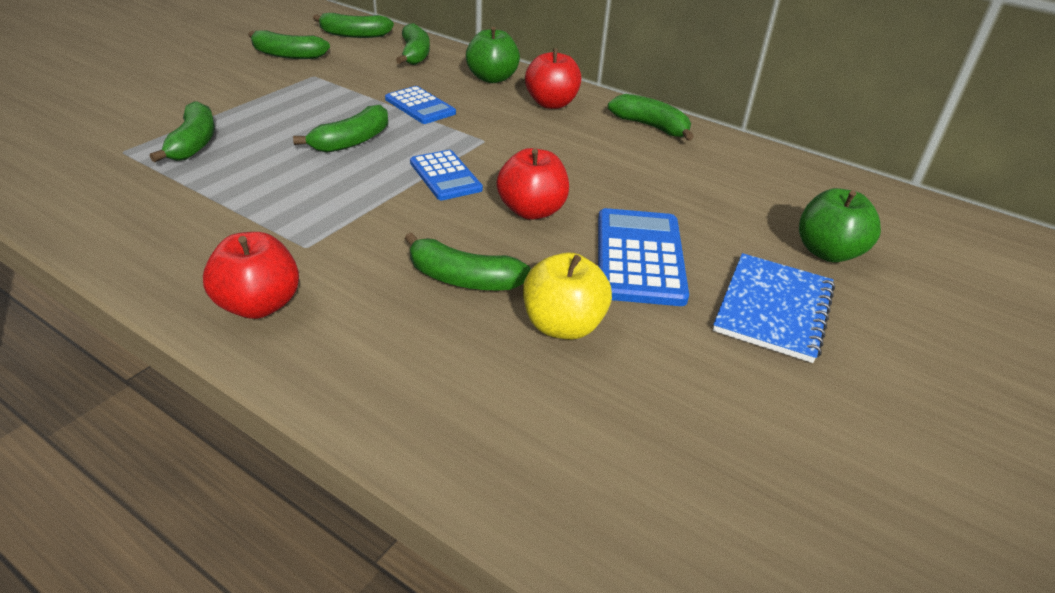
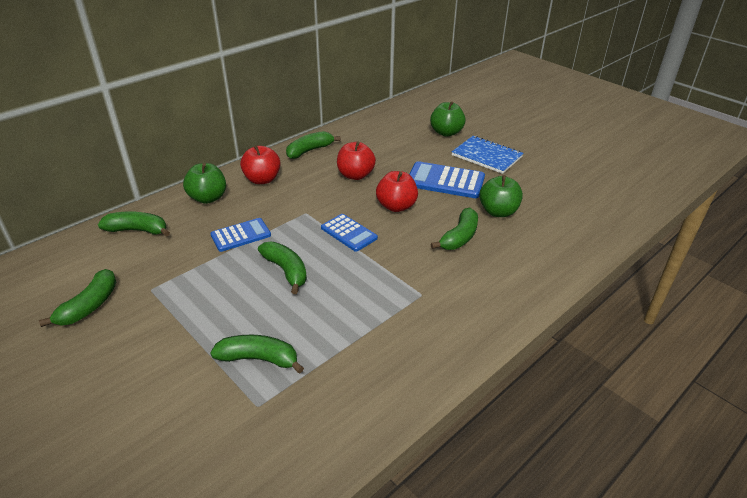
camera: 75 degrees left, 0 degrees up
(259, 305) = (480, 313): red apple -> red apple (355, 175)
(354, 35) = (65, 262): green banana -> none
(445, 176) = (349, 233): blue calculator -> blue calculator turned 60 degrees clockwise
(563, 325) = (498, 212): yellow apple -> green apple

